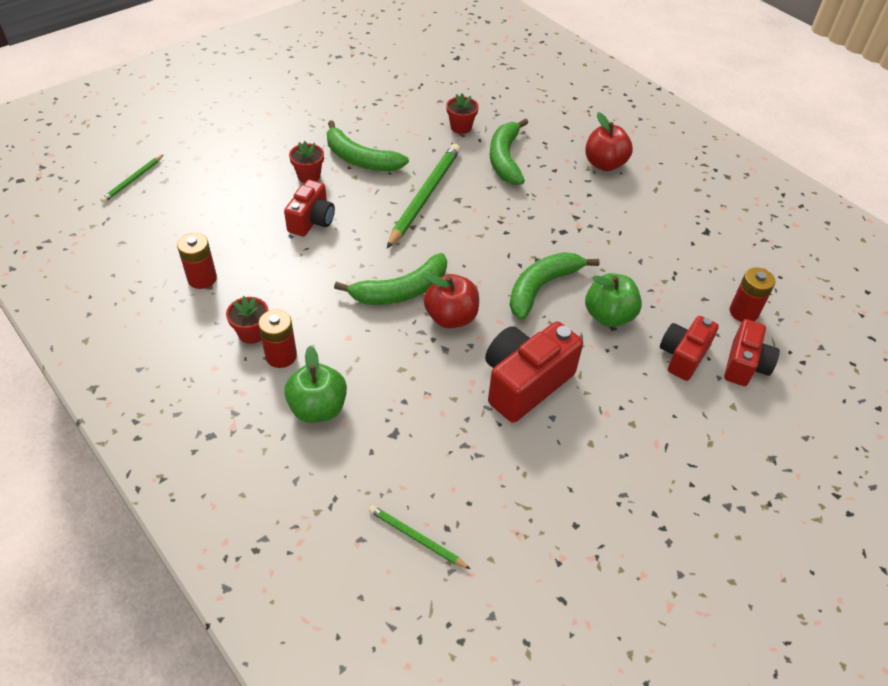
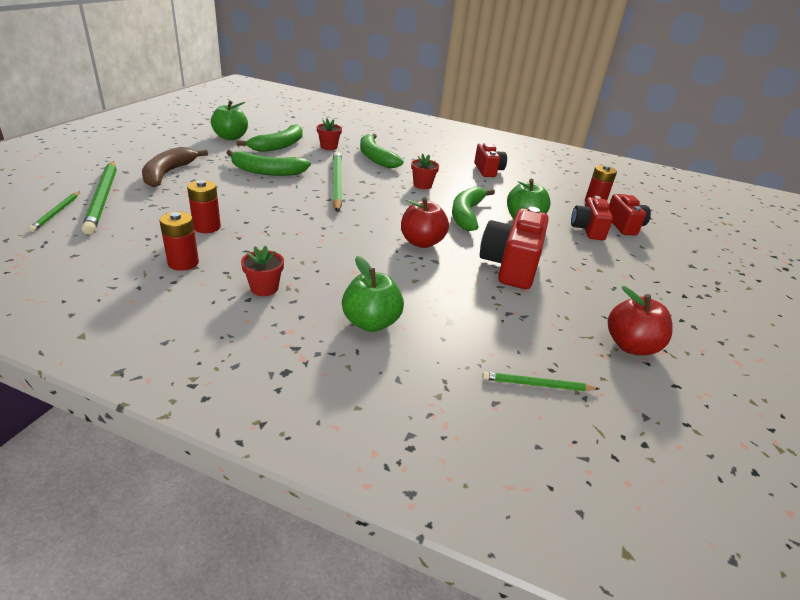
camera: 30 degrees left, 15 degrees down
(180, 168) = (103, 198): none -> green pencil
(257, 141) = (168, 173): none -> brown banana
(281, 356) = (305, 296): red battery -> red battery (207, 227)
(309, 176) = (232, 186): red flower pot -> red flower pot (422, 185)
(312, 221) = (257, 210): red camera -> red camera (488, 170)
(357, 88) = (230, 137): none -> green apple
(401, 291) = (369, 235): green banana -> green banana (279, 146)
(604, 164) = (441, 152): red apple -> red apple (631, 346)

